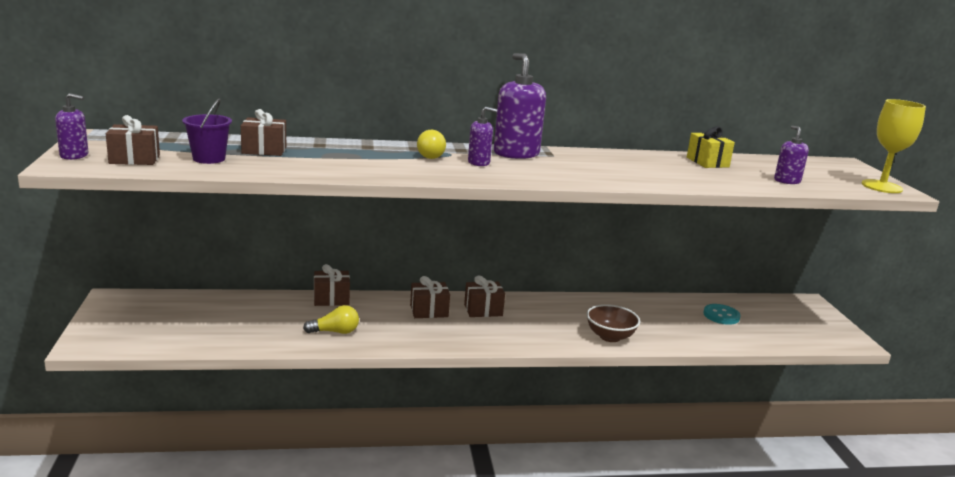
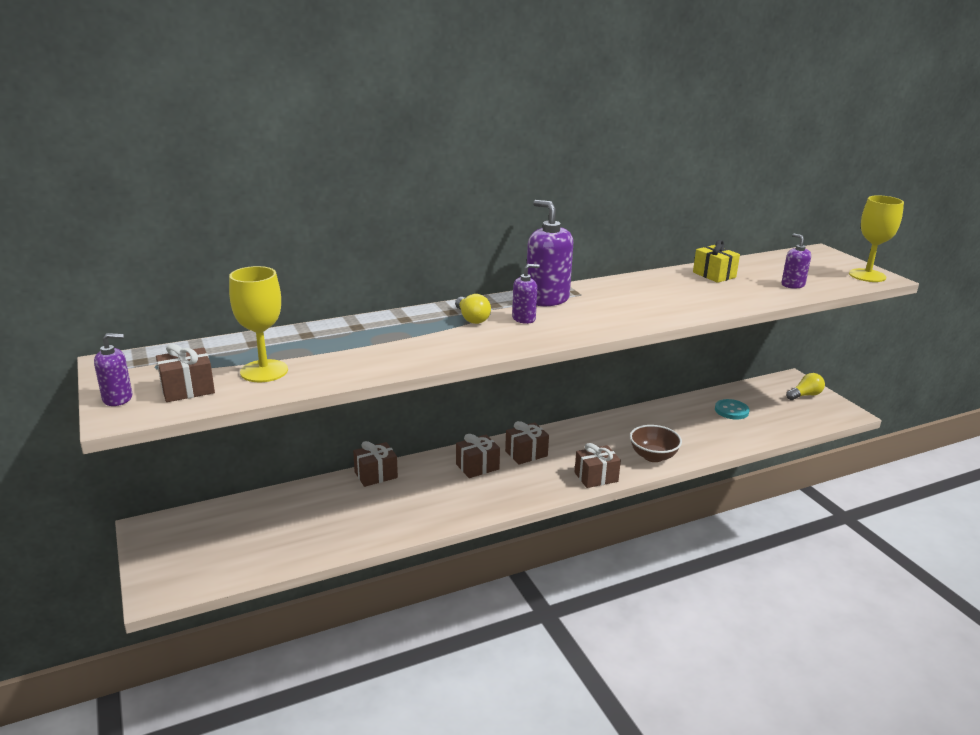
camera: 15 degrees left, 5 degrees up
(209, 159) = (264, 371): purple bucket -> yellow goblet
(264, 150) = (309, 346): brown gift -> brown gift (596, 477)
(335, 332) = (403, 513): yellow light bulb -> yellow light bulb (805, 395)

